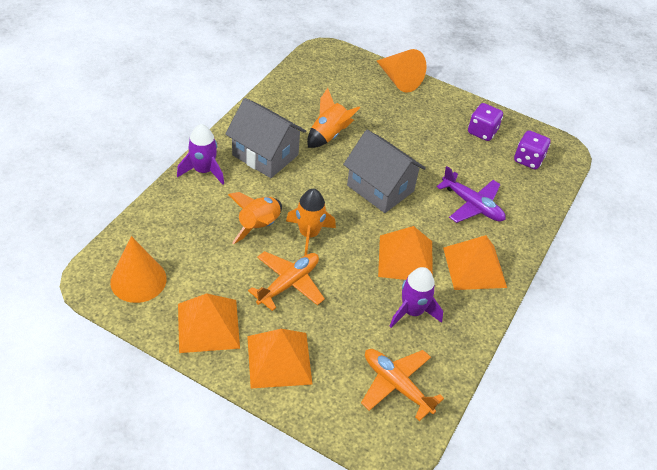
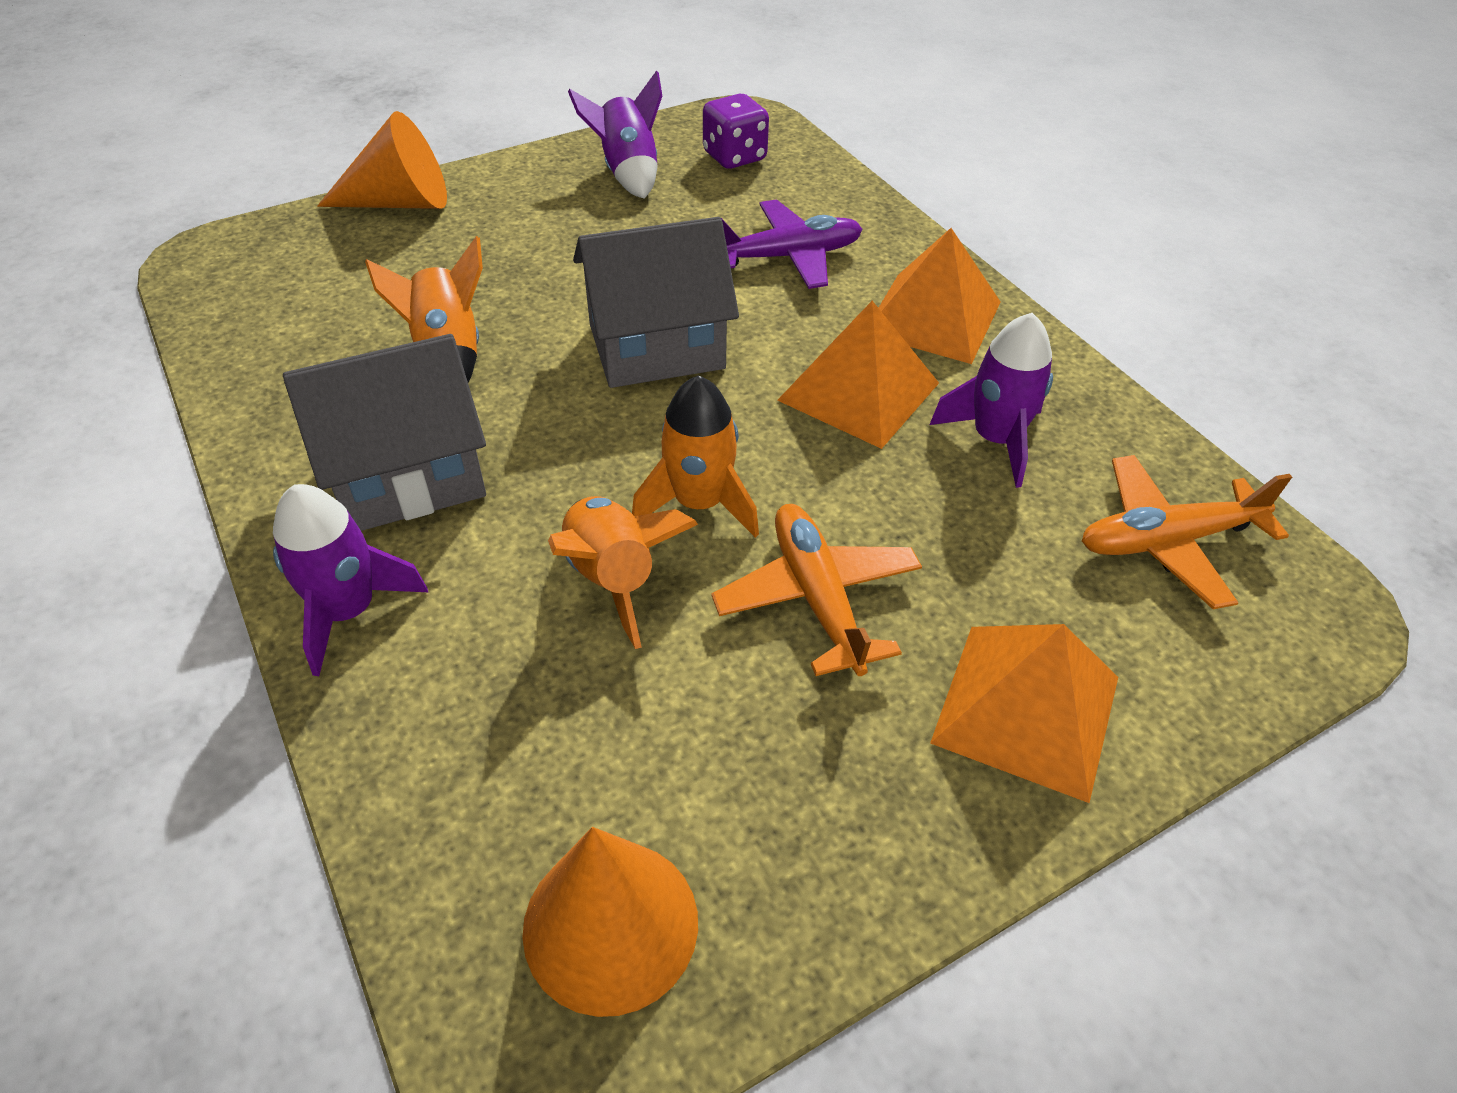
camera: 55 degrees left, 0 degrees up
(208, 325) = (858, 814): orange pyramid -> none
(482, 132) = (628, 172): purple dice -> purple rocket

